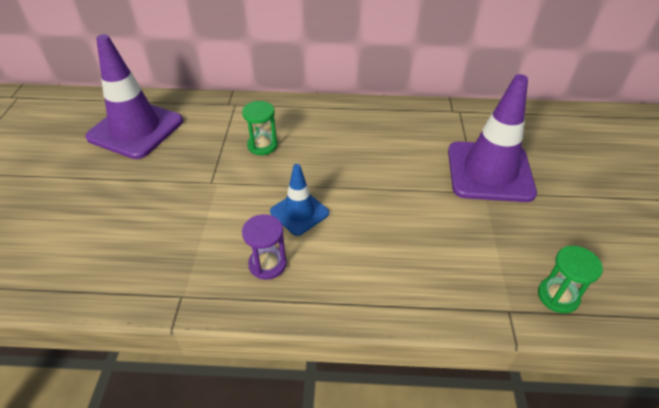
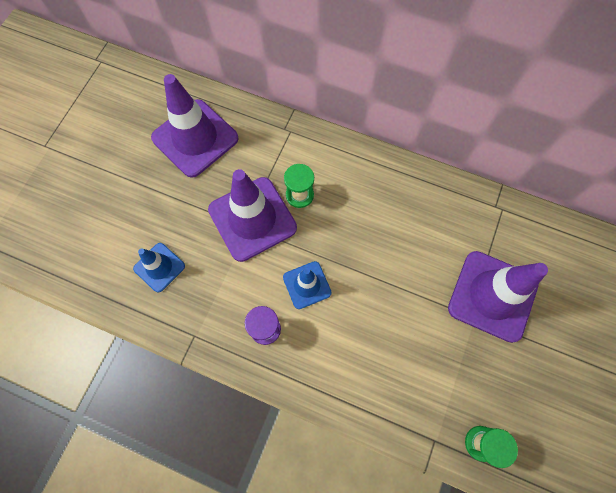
camera: 20 degrees right, 25 degrees up
(119, 242) = (159, 267): none -> blue traffic cone
(218, 175) = (252, 219): none -> purple traffic cone

